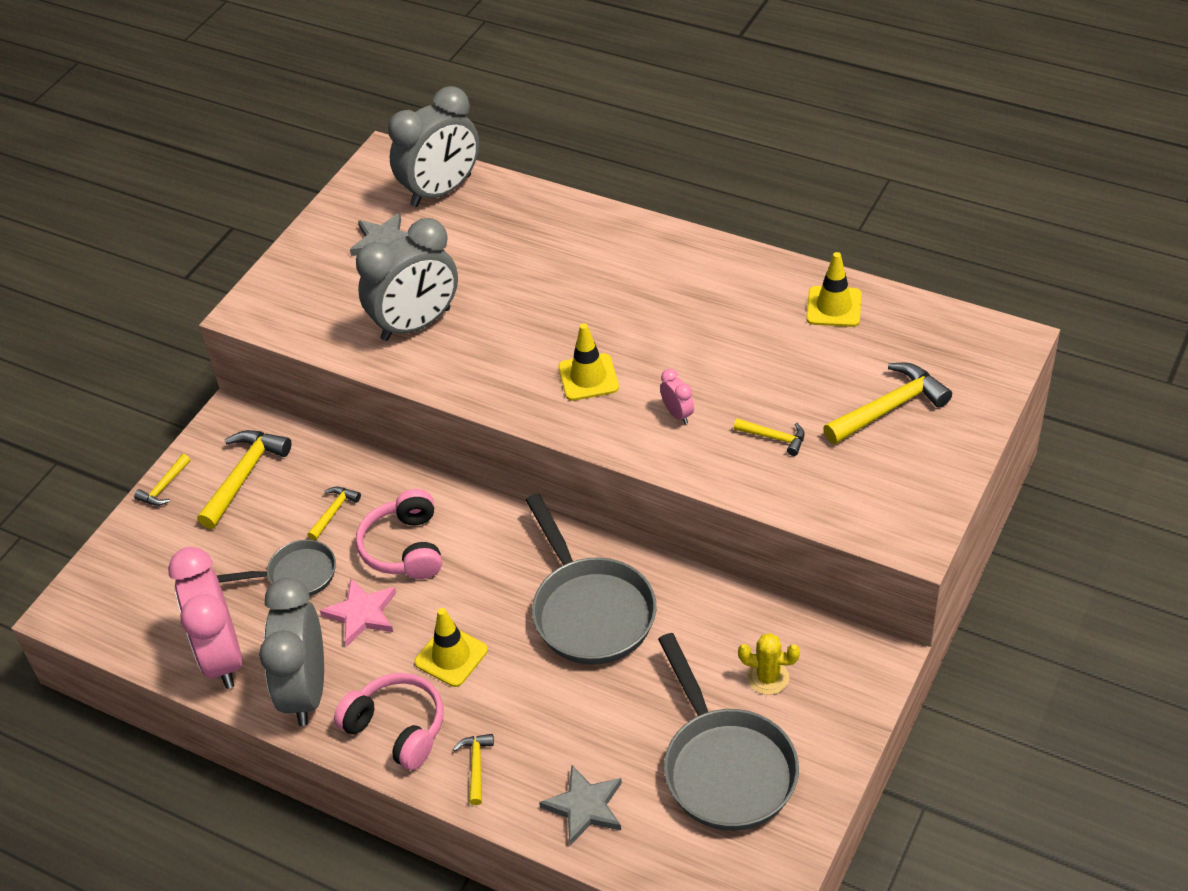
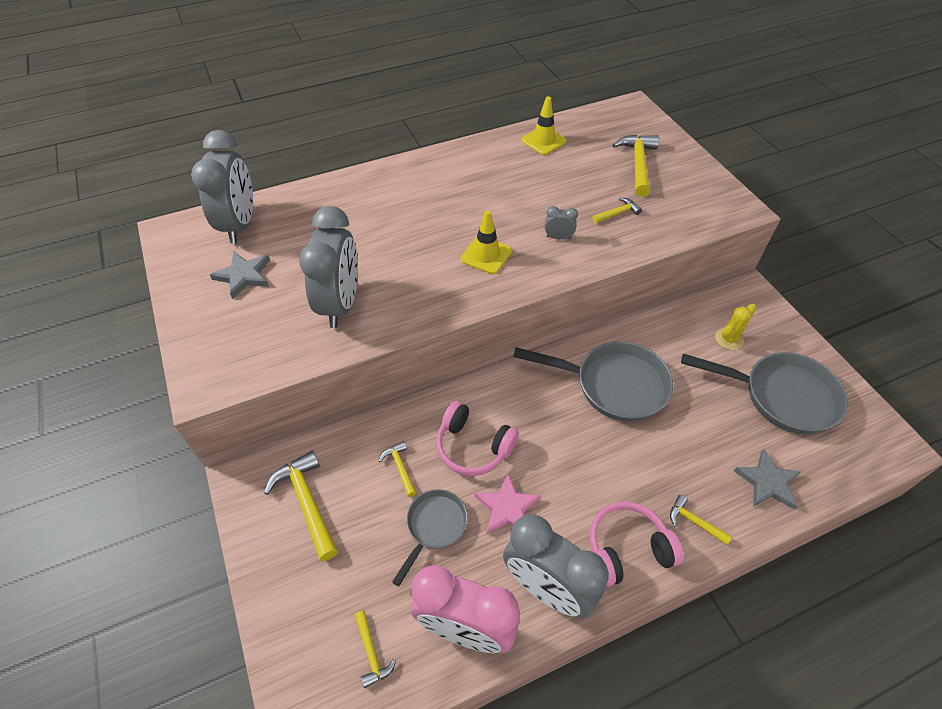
camera: 55 degrees left, 5 degrees up
(164, 487) = (256, 564): yellow hammer -> yellow hammer (371, 653)
(451, 656) = (589, 478): yellow traffic cone -> none
(677, 414) = (558, 237): pink clock -> grey clock

